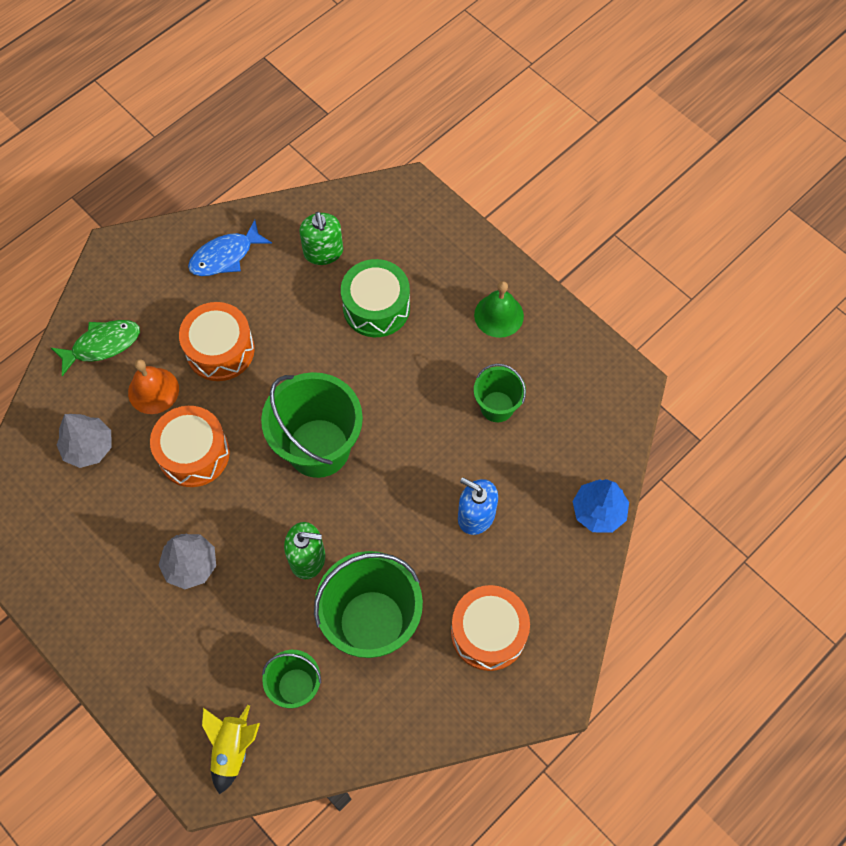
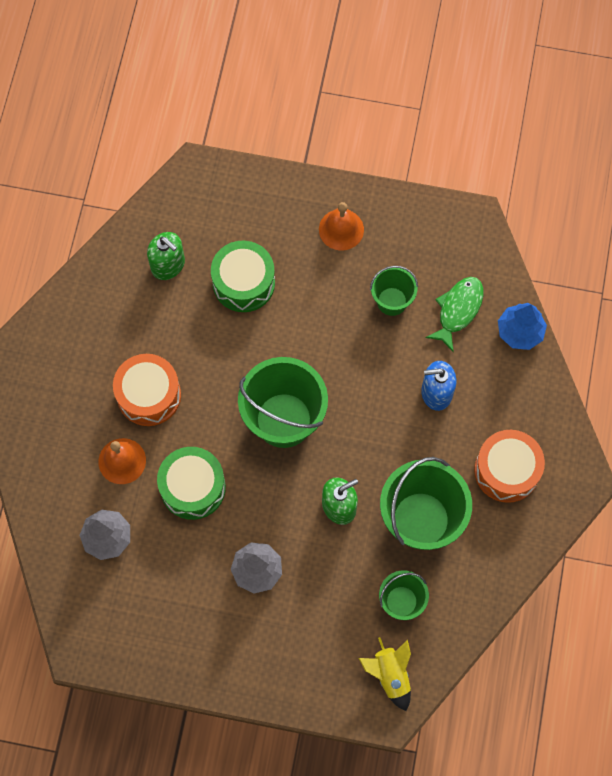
camera: 35 degrees left, 5 degrees up
(102, 345) = (51, 453): green fish -> green fish (458, 310)
(194, 453) = (193, 487): orange drum -> green drum
(225, 256) = (92, 318): blue fish -> none
(499, 315) = (341, 229): green bell -> orange bell

